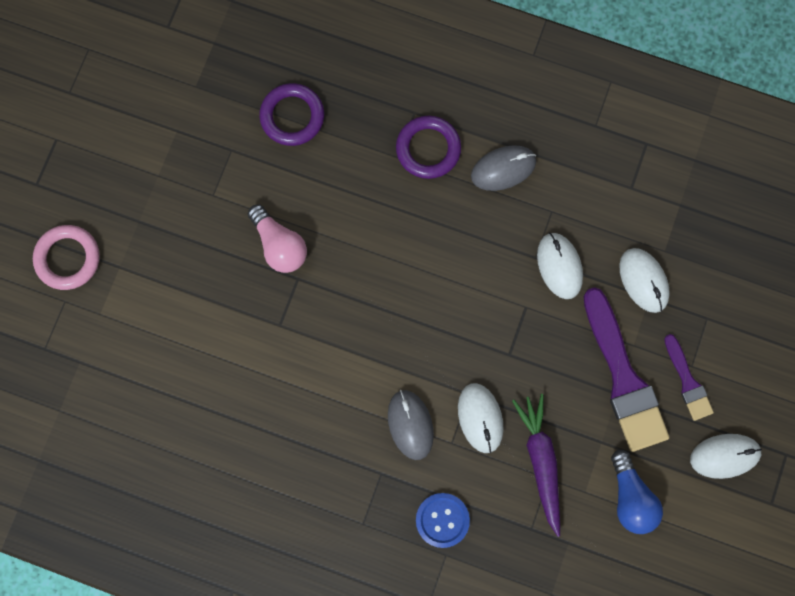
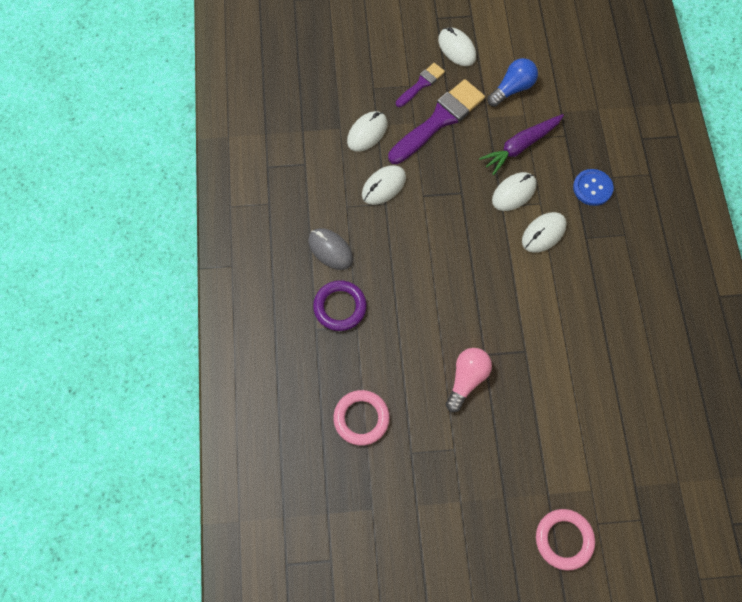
camera: 115 degrees left, 10 degrees down
(292, 116) = (361, 418): purple ring -> pink ring
(410, 425) = (543, 233): grey mouse -> white mouse

